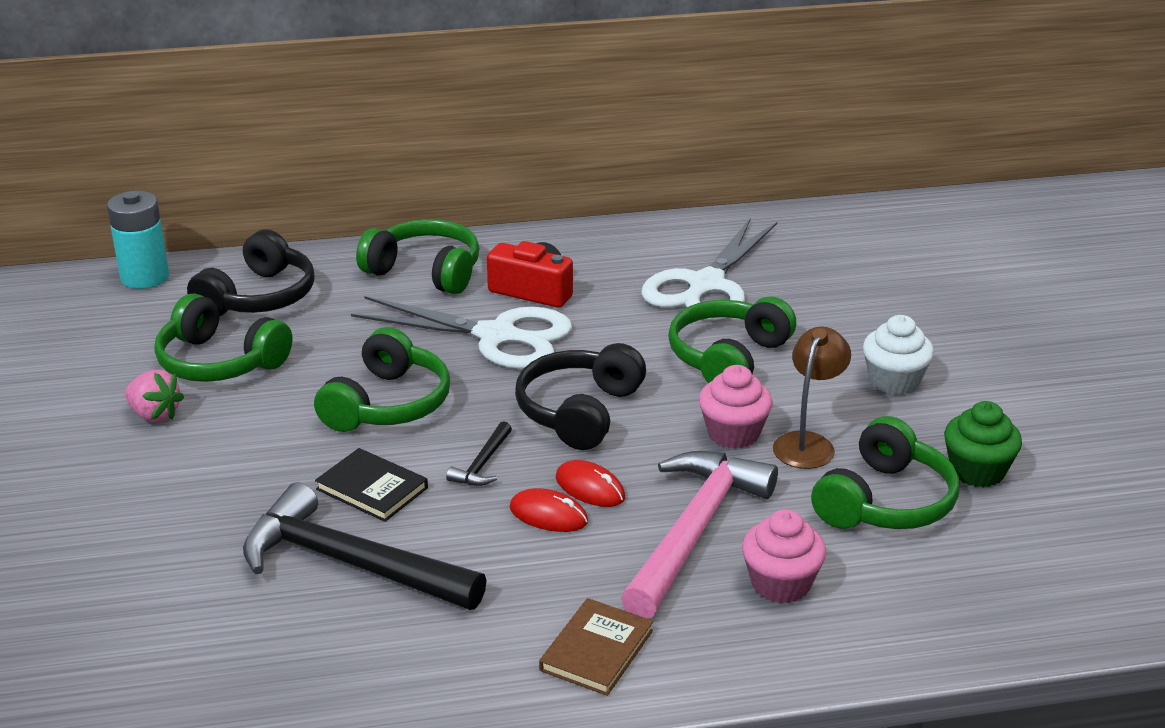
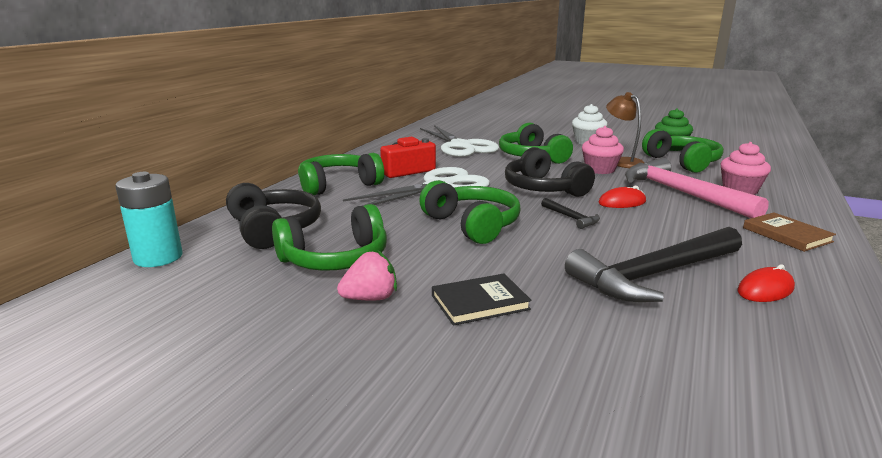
camera: 55 degrees left, 10 degrees down
(372, 488) = (567, 250): black book -> black book (480, 302)
(548, 515) = (641, 216): red mouse -> red mouse (765, 289)

